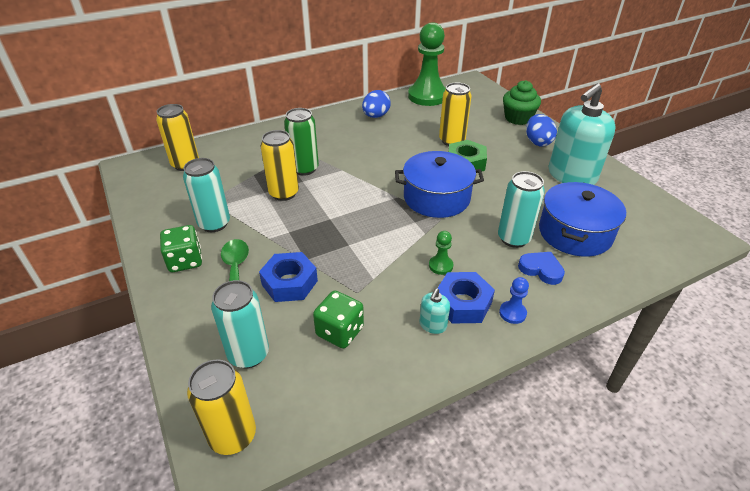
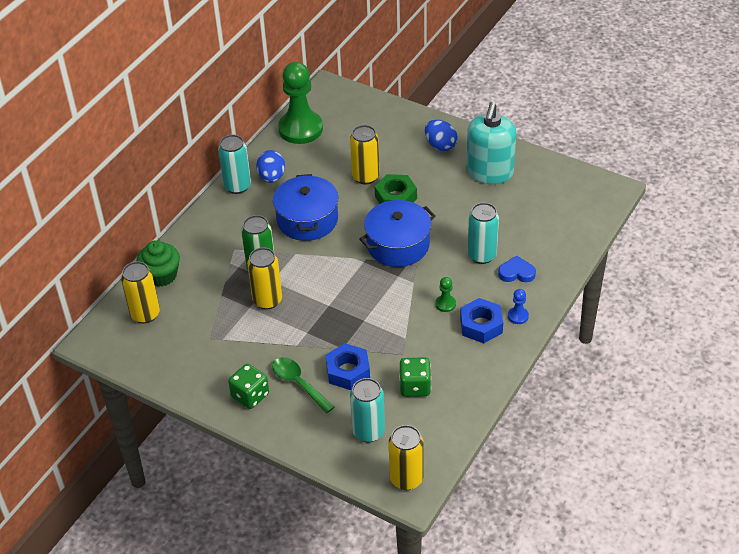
camera: 30 degrees left, 5 degrees up
(214, 224) = (238, 355): turquoise can -> turquoise can (237, 186)
(433, 325) = (472, 351): turquoise soap dispenser -> none
(518, 118) = (405, 122): green cupcake -> green cupcake (161, 275)
(575, 233) = (522, 229): blue pot -> blue pot (307, 220)

